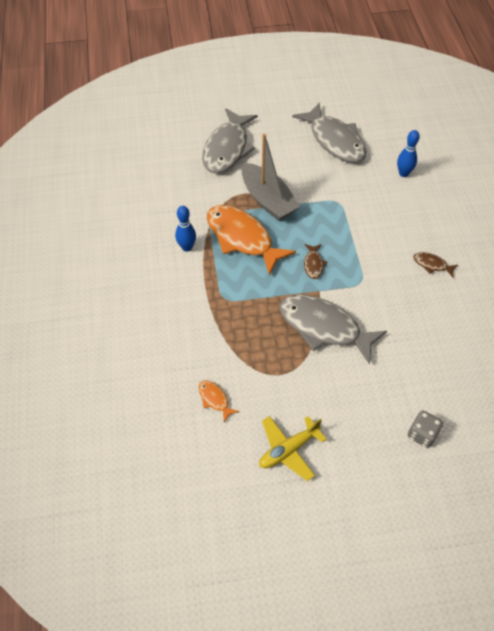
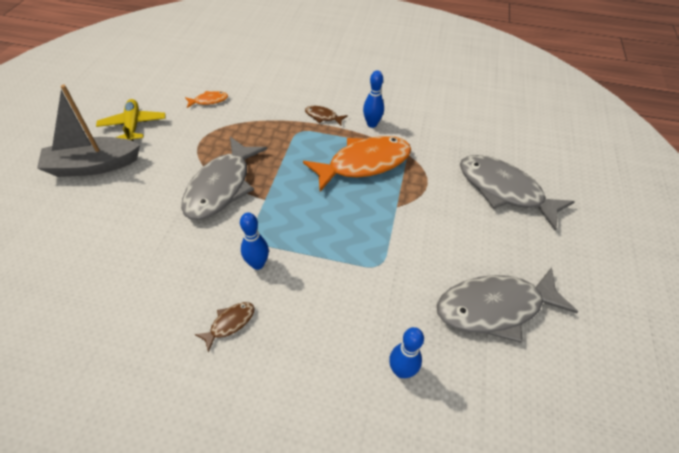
camera: 110 degrees right, 5 degrees down
(268, 200) = (409, 200): grey boat -> grey boat (93, 166)
(313, 264) = (300, 207): brown fish -> brown fish (323, 117)
(324, 327) = (221, 187): grey fish -> grey fish turned 150 degrees clockwise
(380, 269) = (257, 264): none -> blue bowling pin
(422, 434) = (61, 213): grey dice -> none

